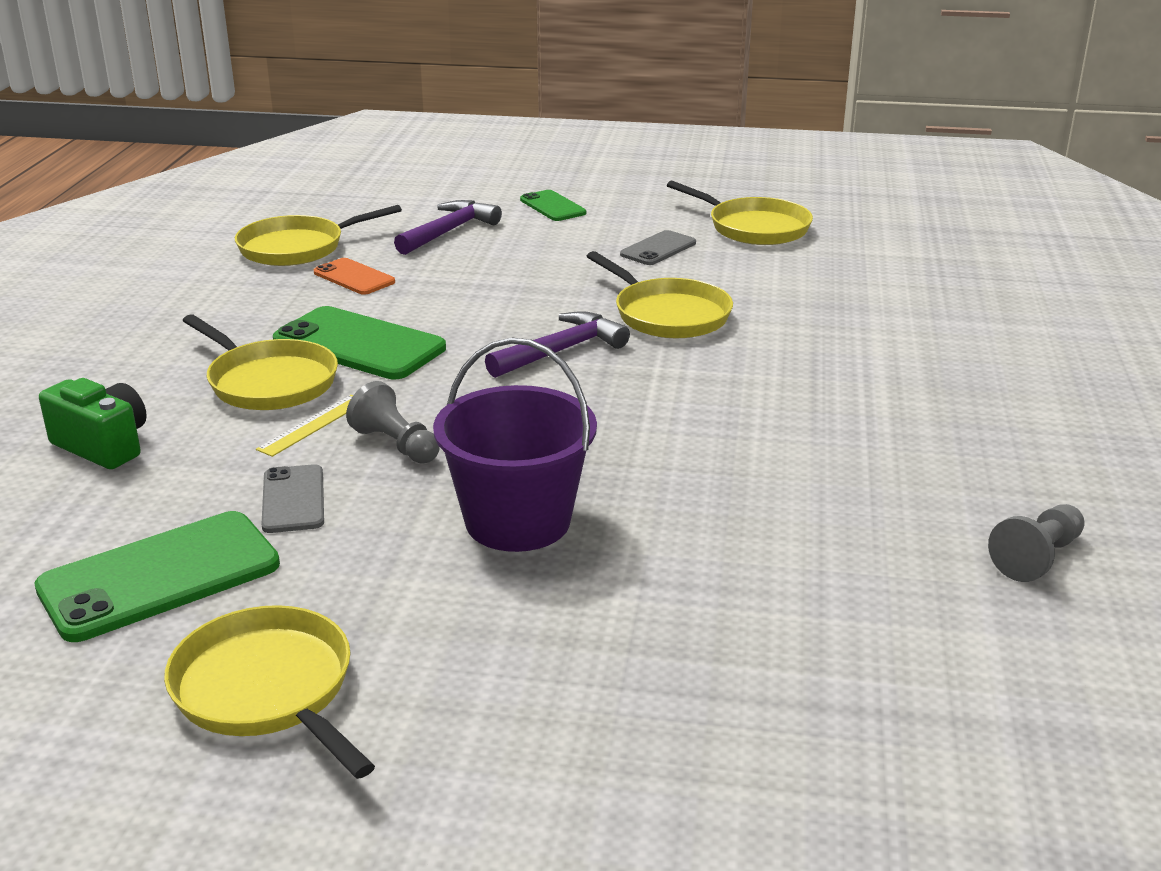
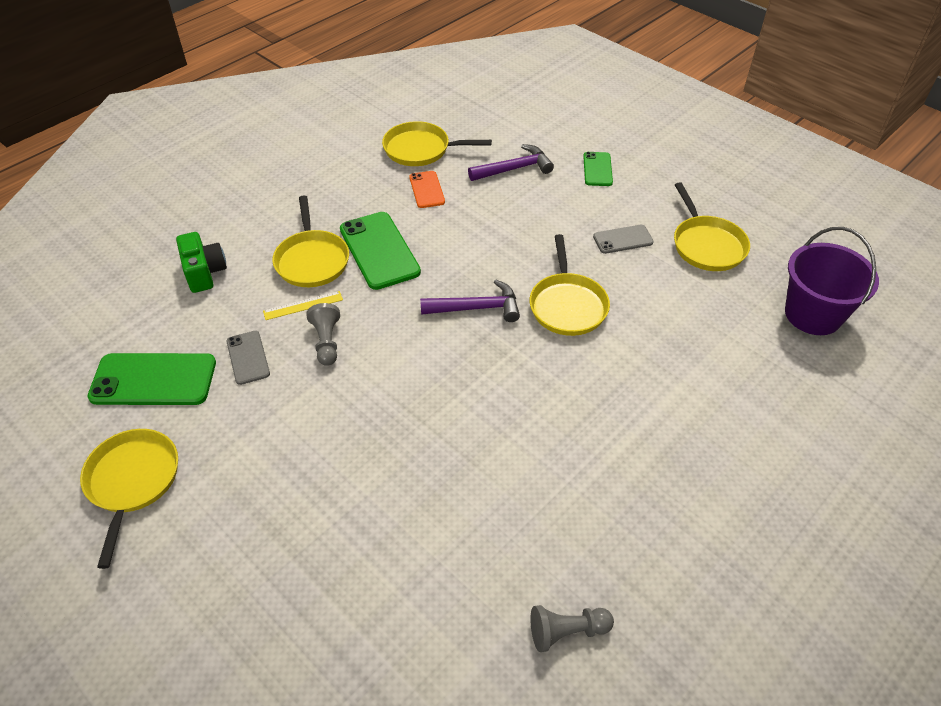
camera: 35 degrees right, 20 degrees up
(293, 499) = (248, 357): grey phone -> grey phone turned 45 degrees counterclockwise
(517, 521) = (329, 433): purple bucket -> purple bucket (813, 314)

